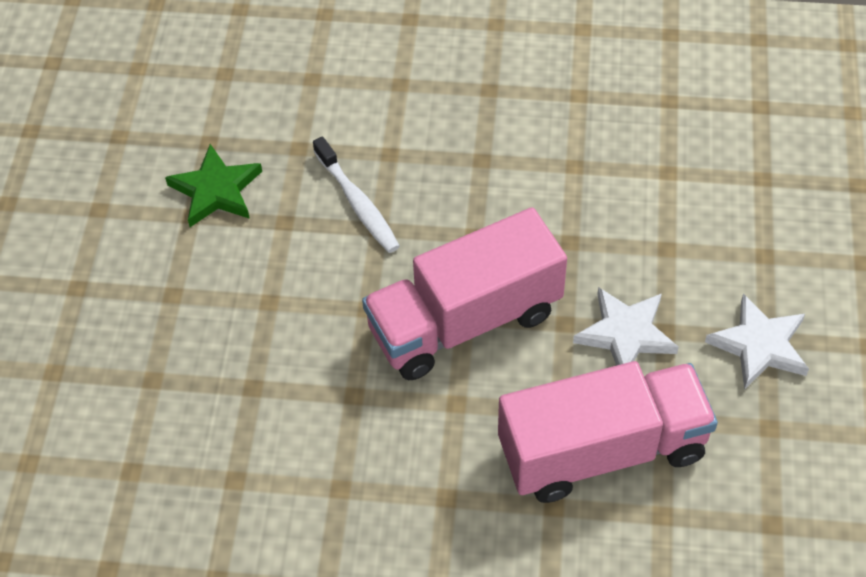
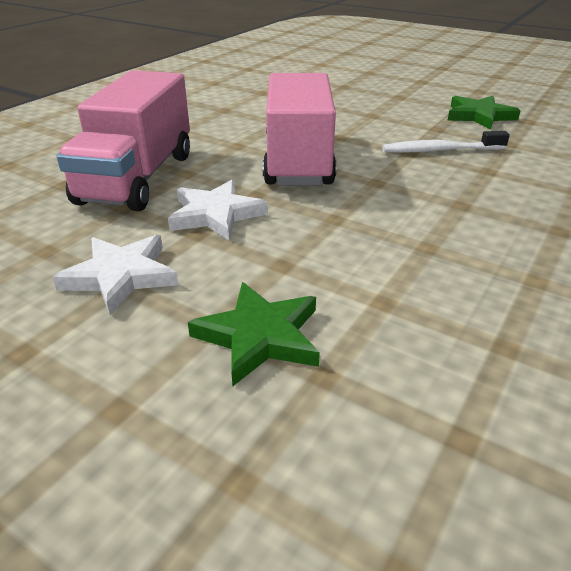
camera: 115 degrees right, 20 degrees down
(755, 224) = (260, 336): none -> green star

